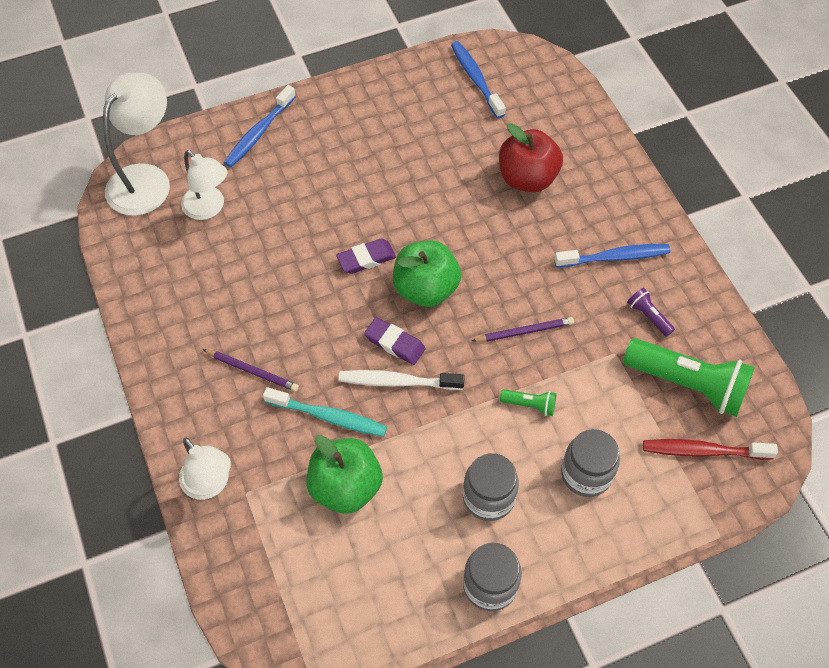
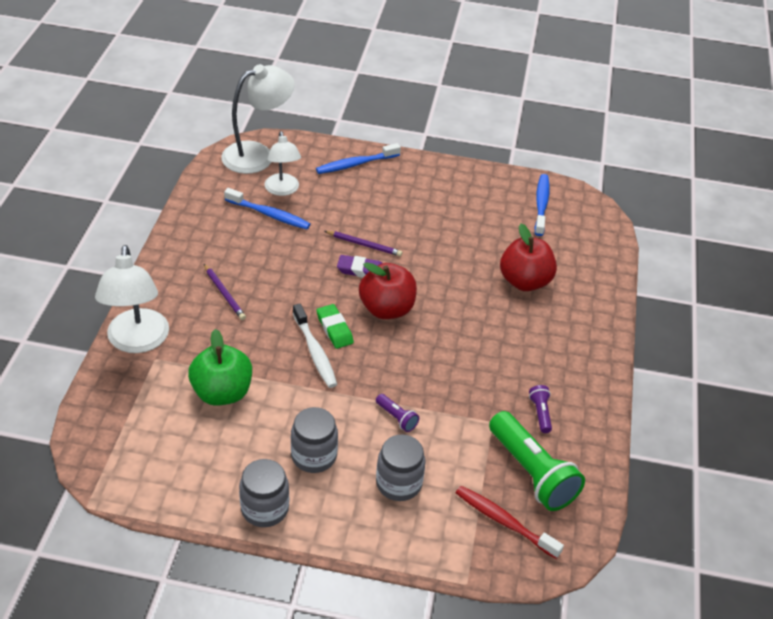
camera: 30 degrees right, 15 degrees down
(210, 485) = (137, 341): white lamp -> white lamp, size x1.52
(329, 417) = (249, 347): turquoise toothbrush -> none
(395, 343) = (334, 329): purple eraser -> green eraser
(397, 382) = (315, 352): white toothbrush -> white toothbrush turned 150 degrees counterclockwise
(426, 289) = (386, 309): green apple -> red apple
(524, 332) = (434, 372): purple pencil -> purple pencil (364, 245)
(530, 405) = (397, 418): green flashlight -> purple flashlight
(615, 257) = (548, 363): blue toothbrush -> blue toothbrush (269, 214)

